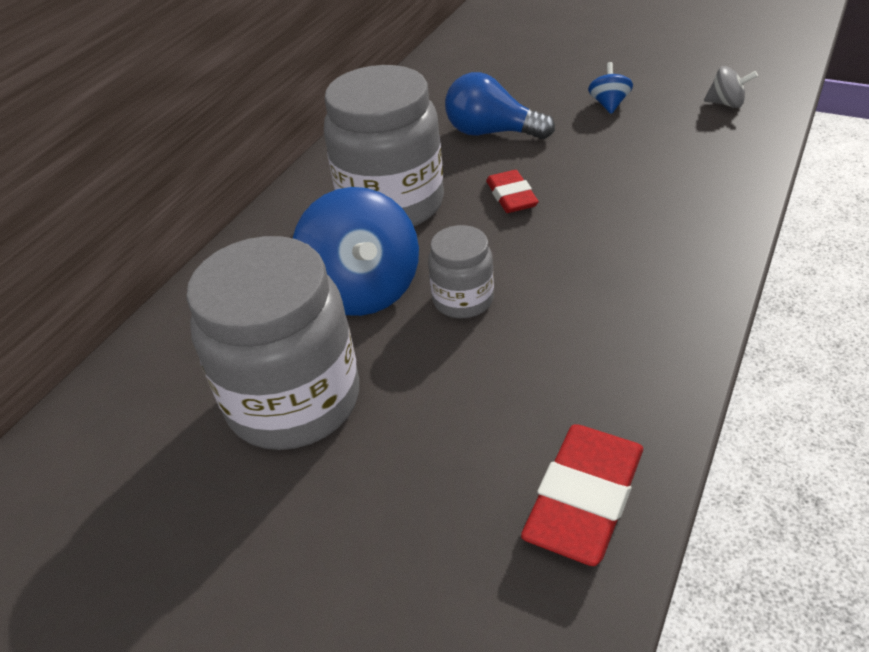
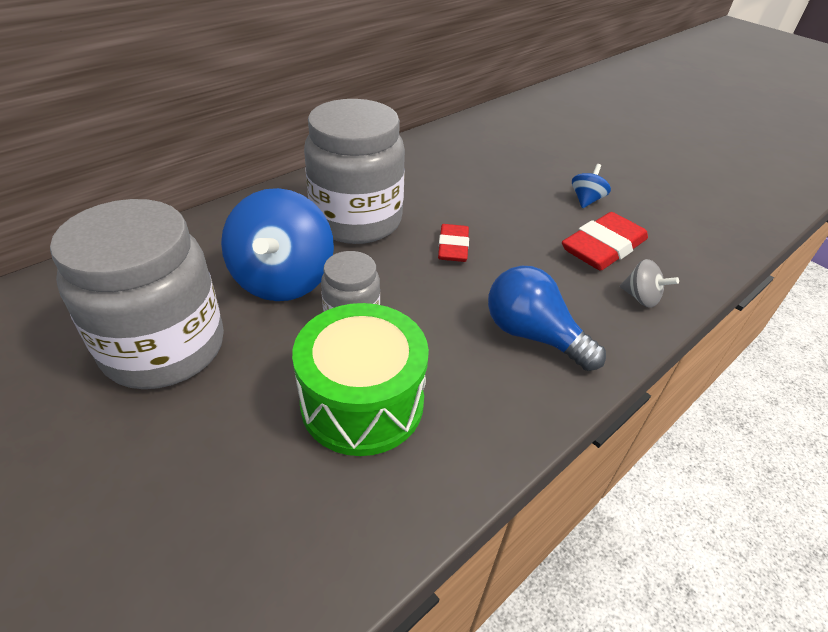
camera: 15 degrees right, 0 degrees up
(492, 132) = (475, 191): blue light bulb -> blue light bulb (533, 335)
(534, 371) = (362, 402): none -> green drum
(584, 498) = (318, 539): red eraser -> red eraser (603, 247)
(726, 104) = (690, 232): grey spinning top -> grey spinning top (641, 298)

